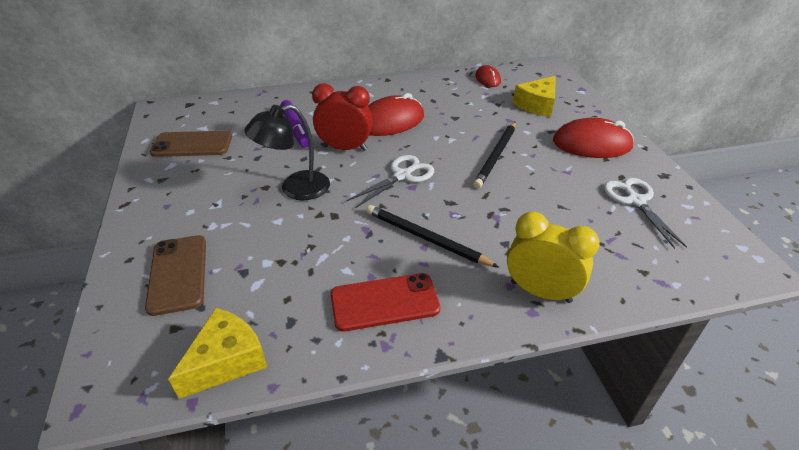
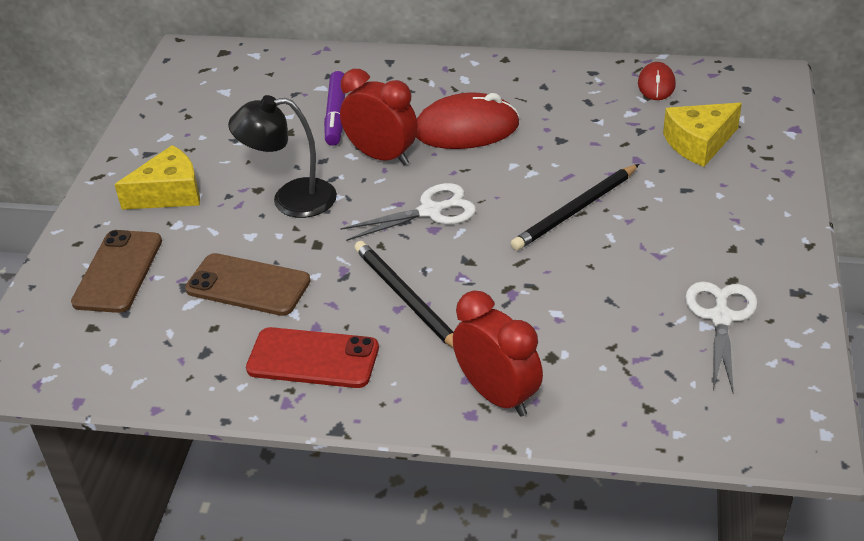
camera: 25 degrees right, 0 degrees up
(192, 145) = (201, 113): brown phone -> brown phone (248, 285)
(227, 360) = (125, 373): yellow cheese -> yellow cheese (169, 193)
(540, 292) = (497, 395): yellow clock -> red clock
(592, 144) = (730, 222): red mouse -> none

